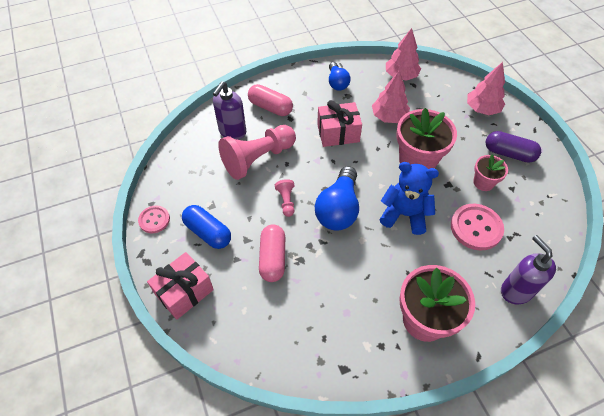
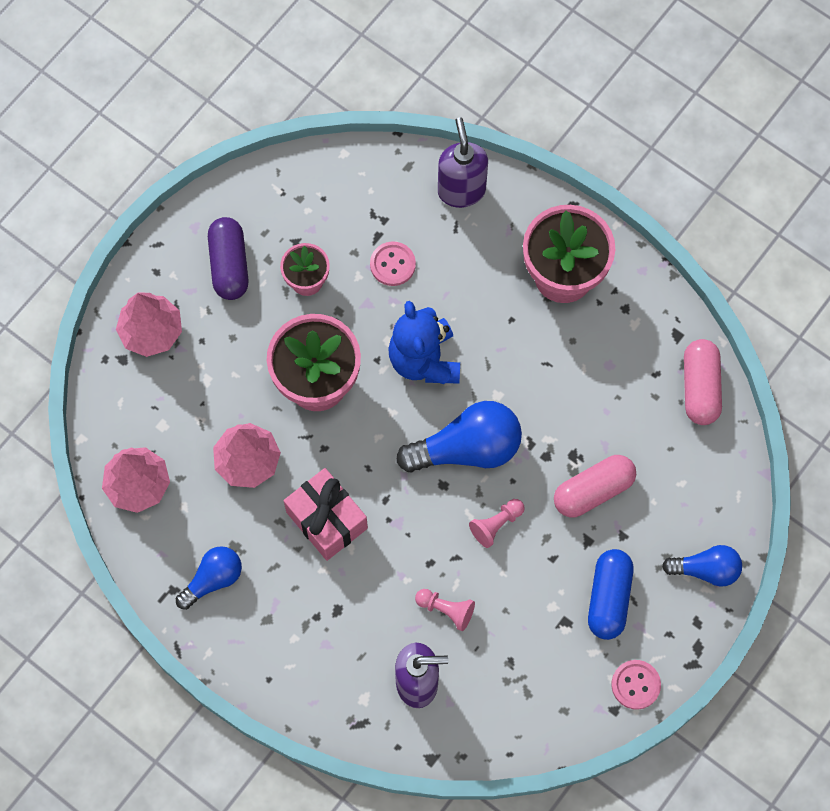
camera: 120 degrees left, 15 degrees up
(184, 292) = (705, 569): pink gift -> blue light bulb
(258, 159) = (446, 610): pink pawn -> pink pawn, size x0.45
(270, 107) = (331, 655): pink capsule -> pink capsule (700, 387)
(476, 228) = (392, 264): pink button -> pink button, size x0.61
(516, 291) = (461, 190): purple soap dispenser -> purple soap dispenser turned 135 degrees clockwise

